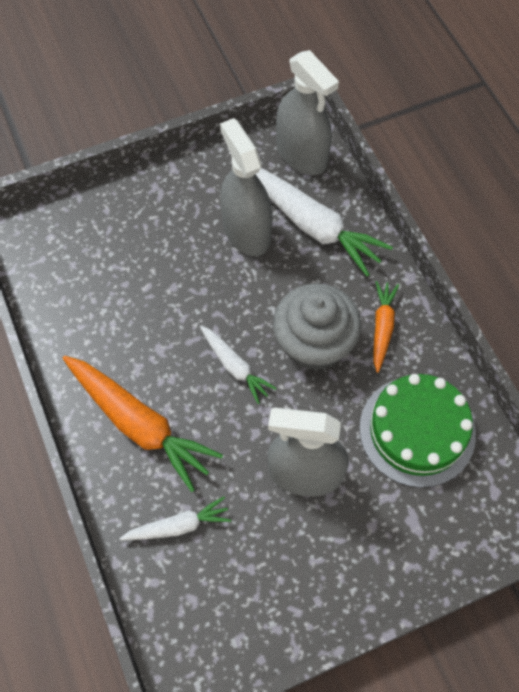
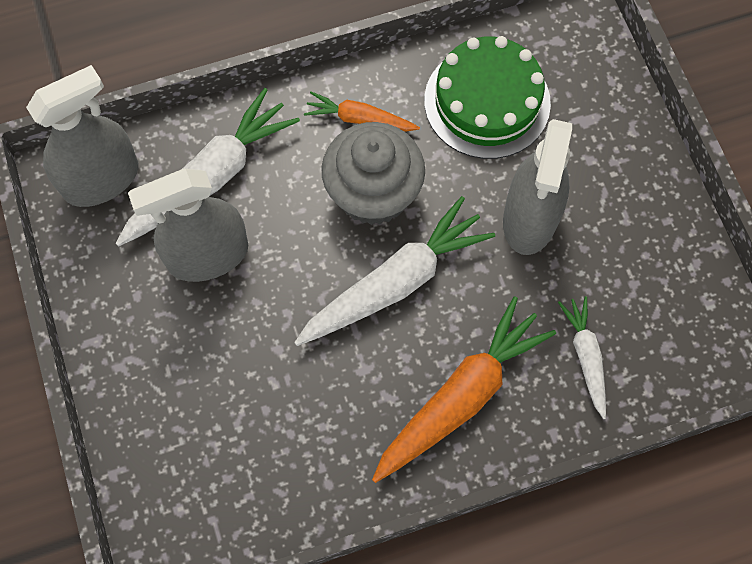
camera: 85 degrees left, 5 degrees up
(235, 366) = (395, 282): white carrot -> white carrot, size x1.84

